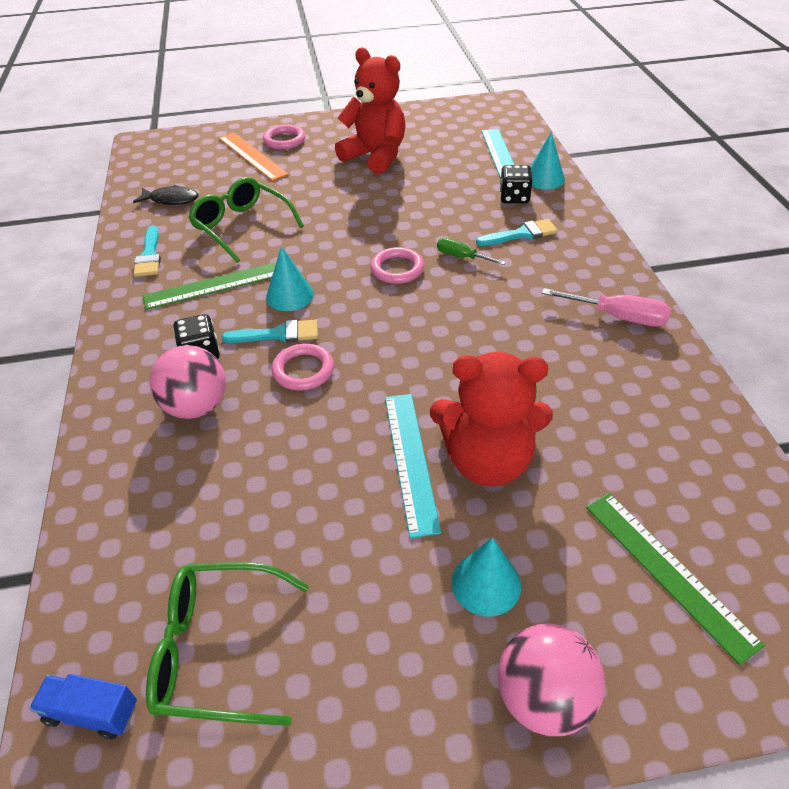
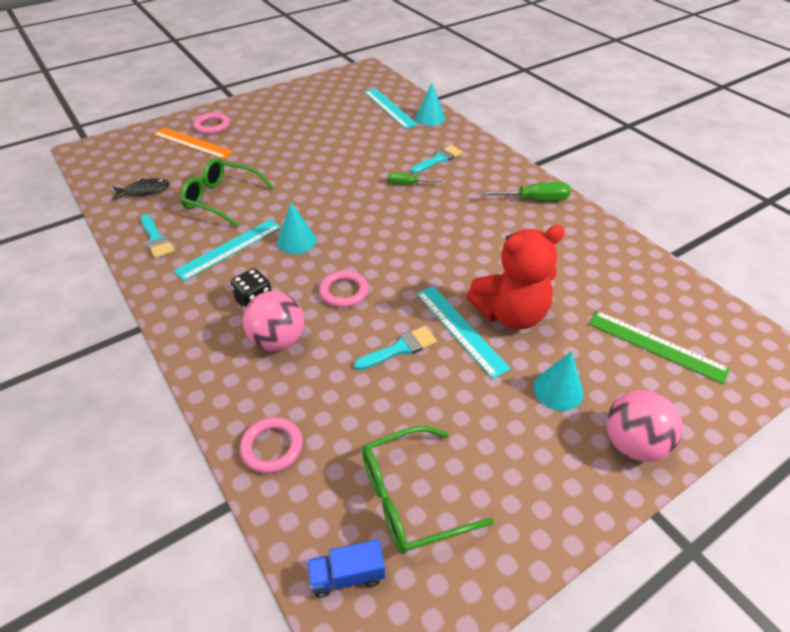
camera: 25 degrees left, 0 degrees up
(214, 285) = (229, 249): green ruler -> turquoise ruler
(278, 334) = (307, 271): turquoise brush -> turquoise brush (400, 348)
(375, 156) = (295, 125): red teddy bear -> none
(397, 269) = (366, 203): pink ring -> pink ring (272, 447)
(514, 197) = (417, 135): black dice -> none
(618, 317) = (535, 200): pink screwdriver -> green screwdriver

